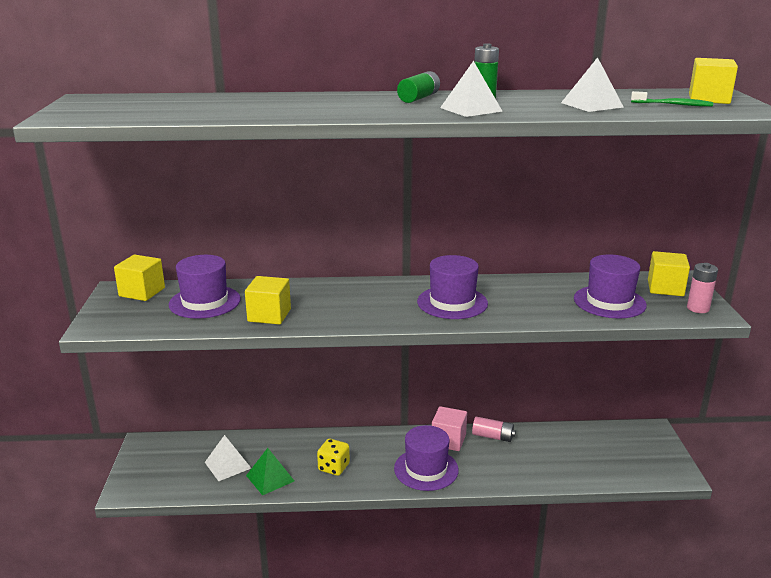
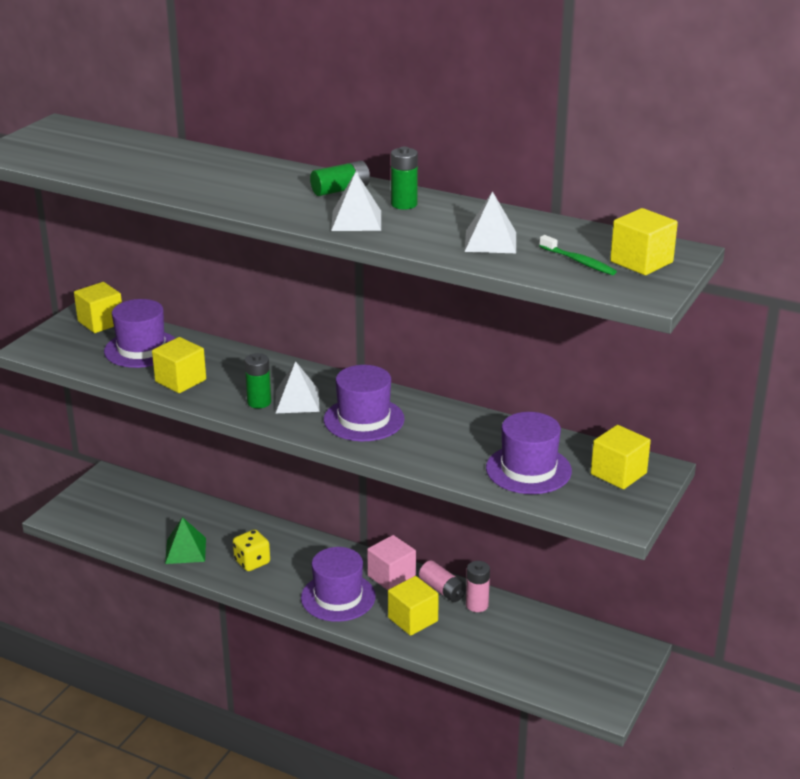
camera: 30 degrees right, 5 degrees up
(227, 465) = (160, 524): white pyramid -> white pyramid (297, 401)
(356, 313) = (259, 402): none -> green battery
(495, 465) = (413, 619): none -> yellow cube
(698, 308) = (616, 508): pink battery -> pink battery (477, 605)

